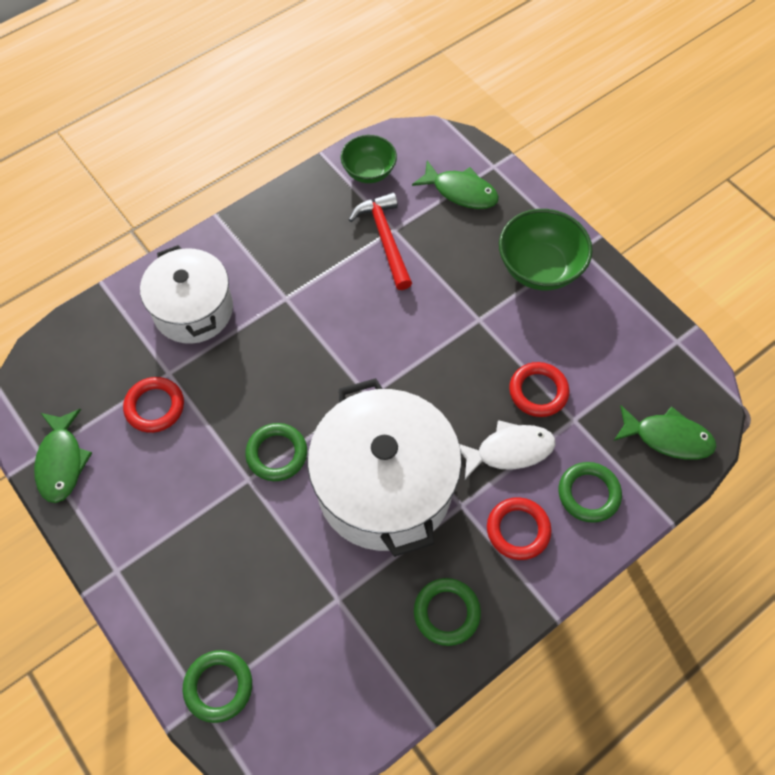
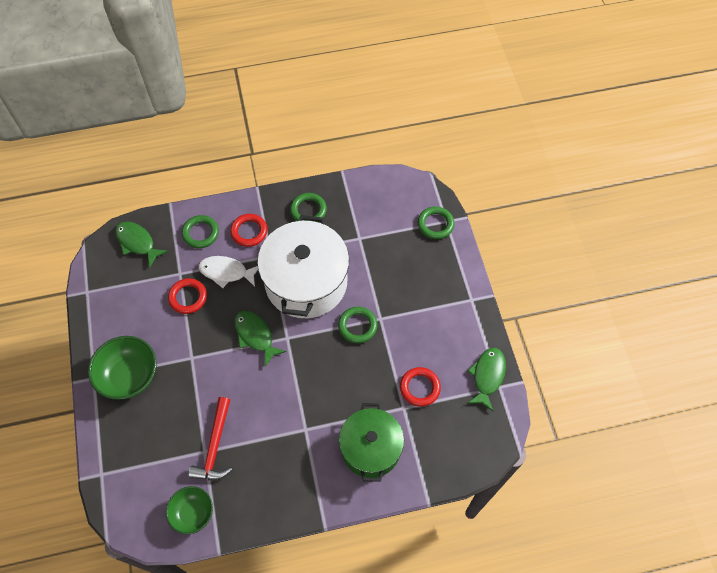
camera: 155 degrees left, 0 degrees up
(193, 310) = (370, 448): white pot -> green pot
(461, 192) = (139, 462): green fish -> green fish (255, 336)

